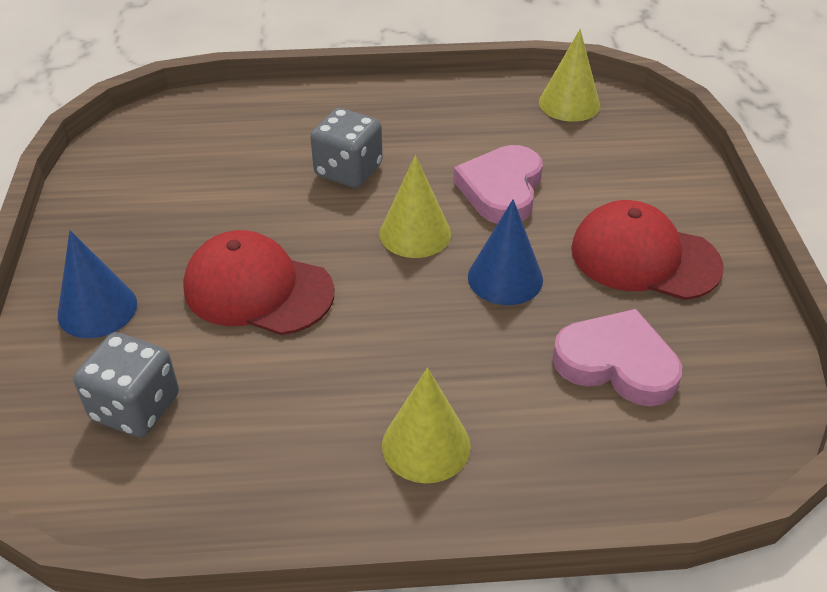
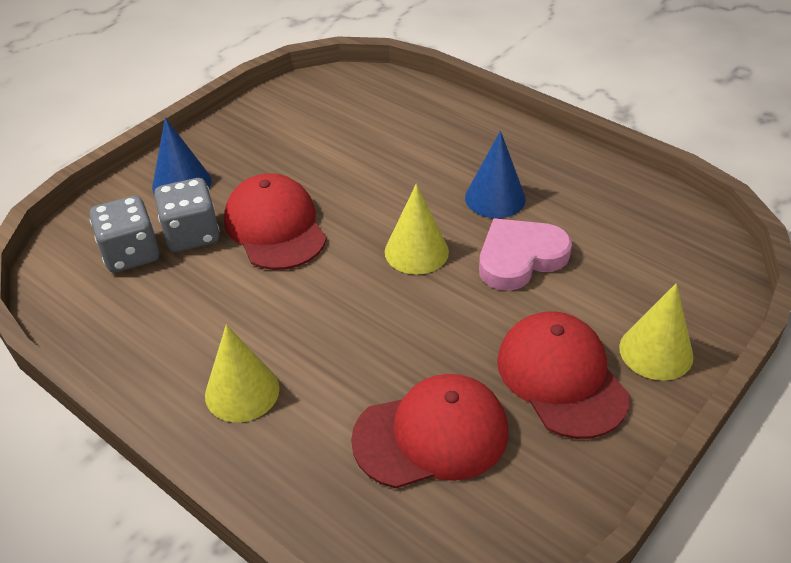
camera: 45 degrees right, 0 degrees up
(348, 170) = (430, 181): grey dice -> grey dice (192, 234)
(505, 278) = (435, 322): blue cone -> blue cone (495, 198)
(569, 103) = (669, 223): yellow cone -> yellow cone (656, 351)
(616, 363) = (431, 435): pink heart -> red cap

